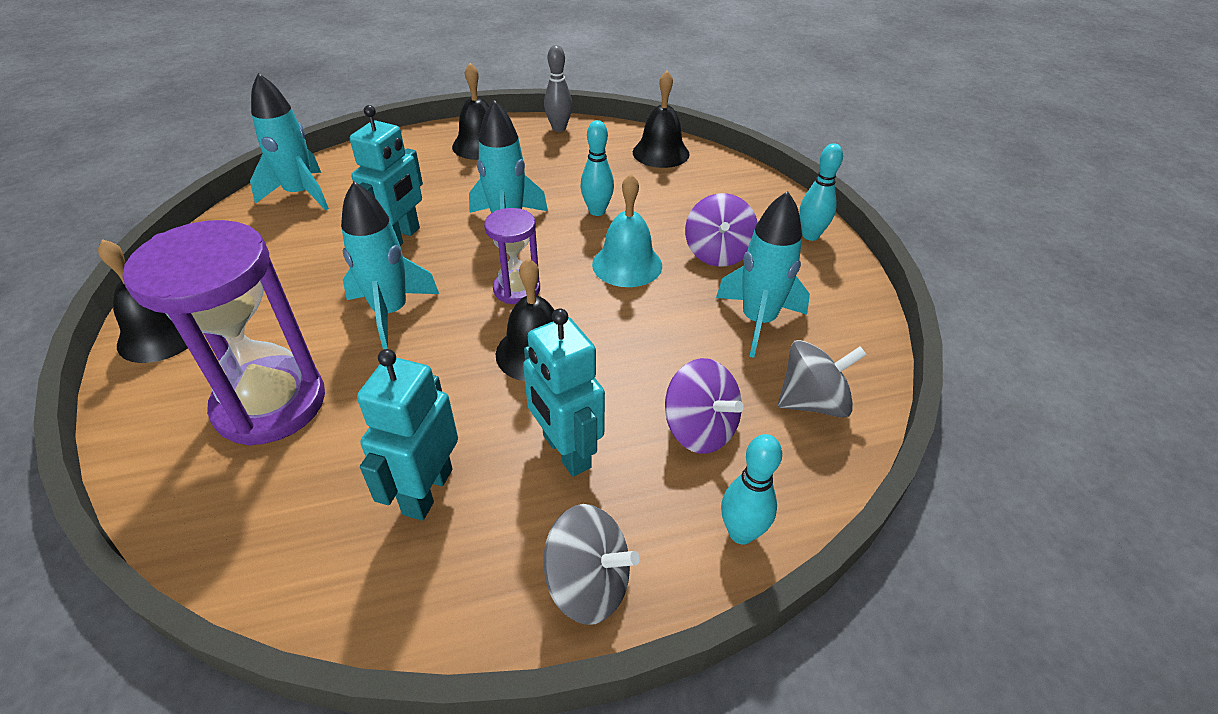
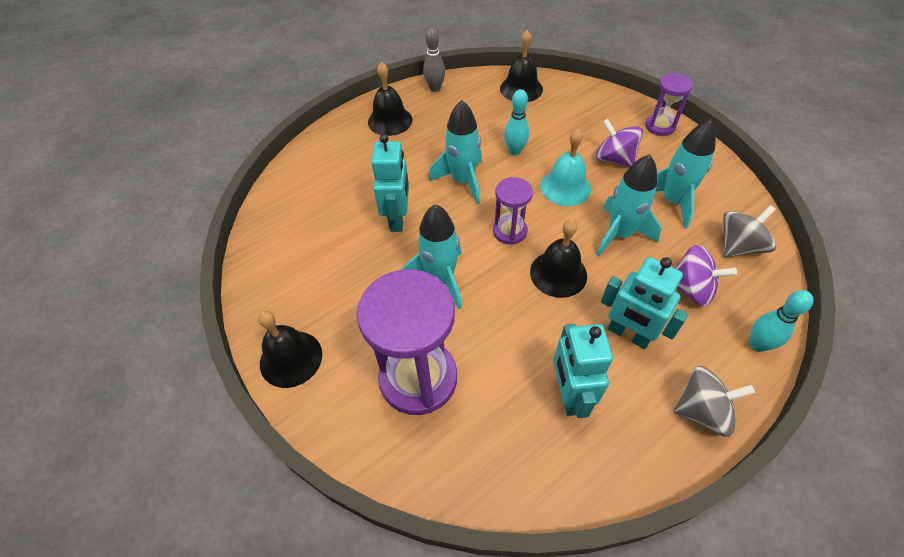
camera: 20 degrees left, 10 degrees up
(300, 194) = (290, 207): turquoise rocket -> turquoise rocket (619, 234)
(717, 253) = (614, 159): purple spinning top -> purple spinning top turned 150 degrees clockwise
(810, 235) = (660, 126): turquoise bowling pin -> purple hourglass

